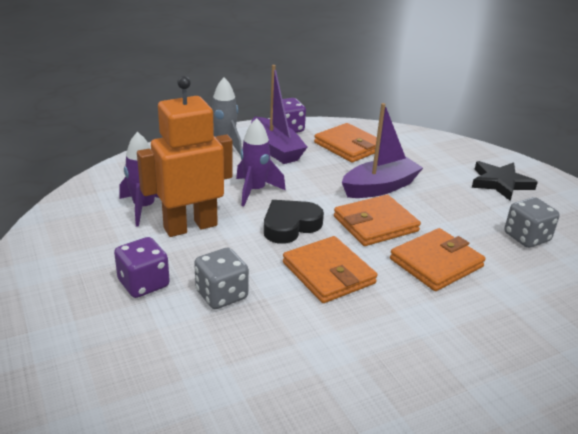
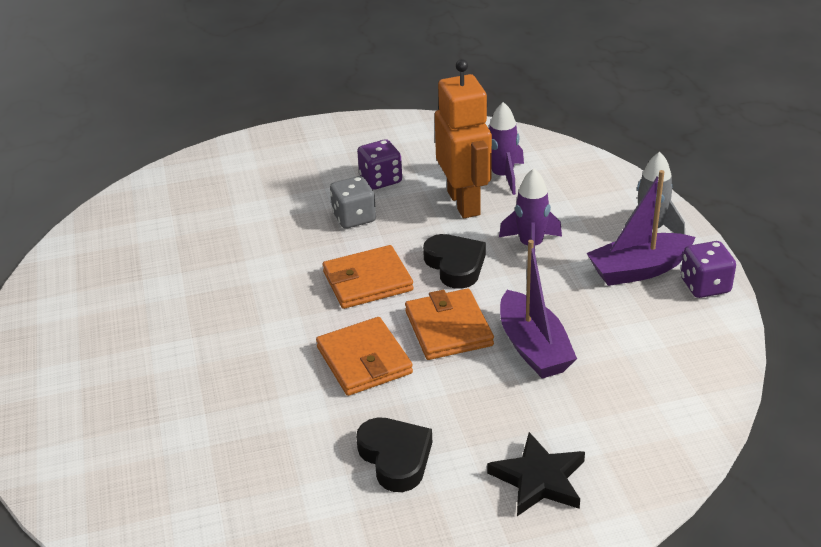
camera: 105 degrees right, 5 degrees up
(349, 146) = (654, 338): orange wallet -> none
(526, 237) = (395, 458): grey dice -> black heart

